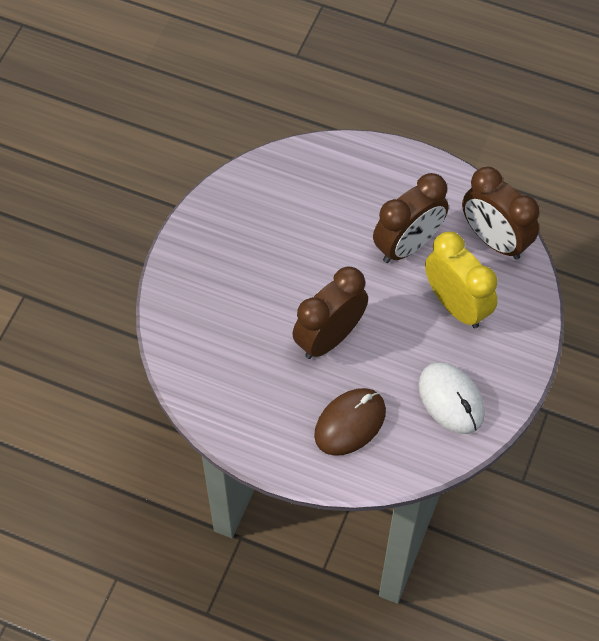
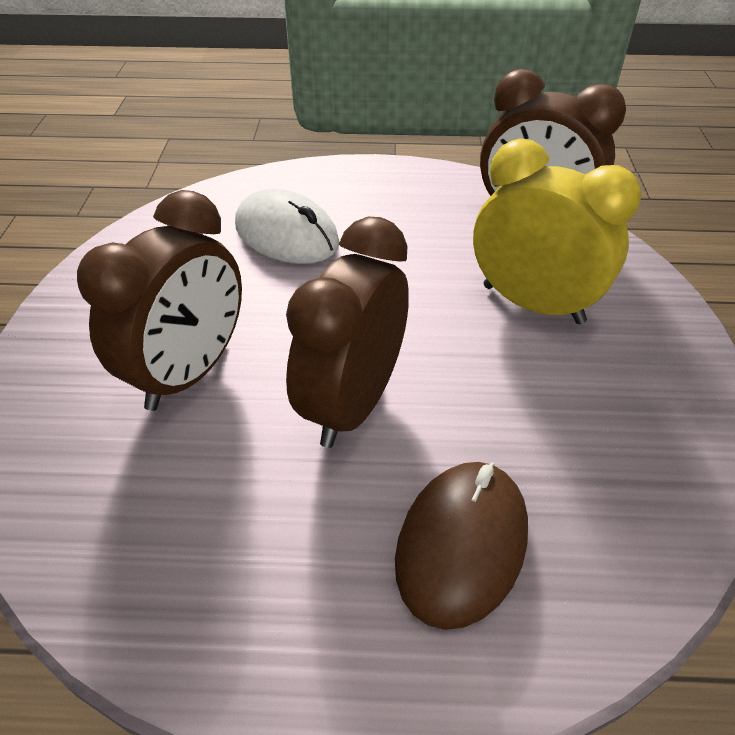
camera: 20 degrees left, 15 degrees down
(407, 245) = (417, 253): brown clock -> brown clock (190, 373)
(451, 399) = (618, 439): white mouse -> white mouse (286, 234)

